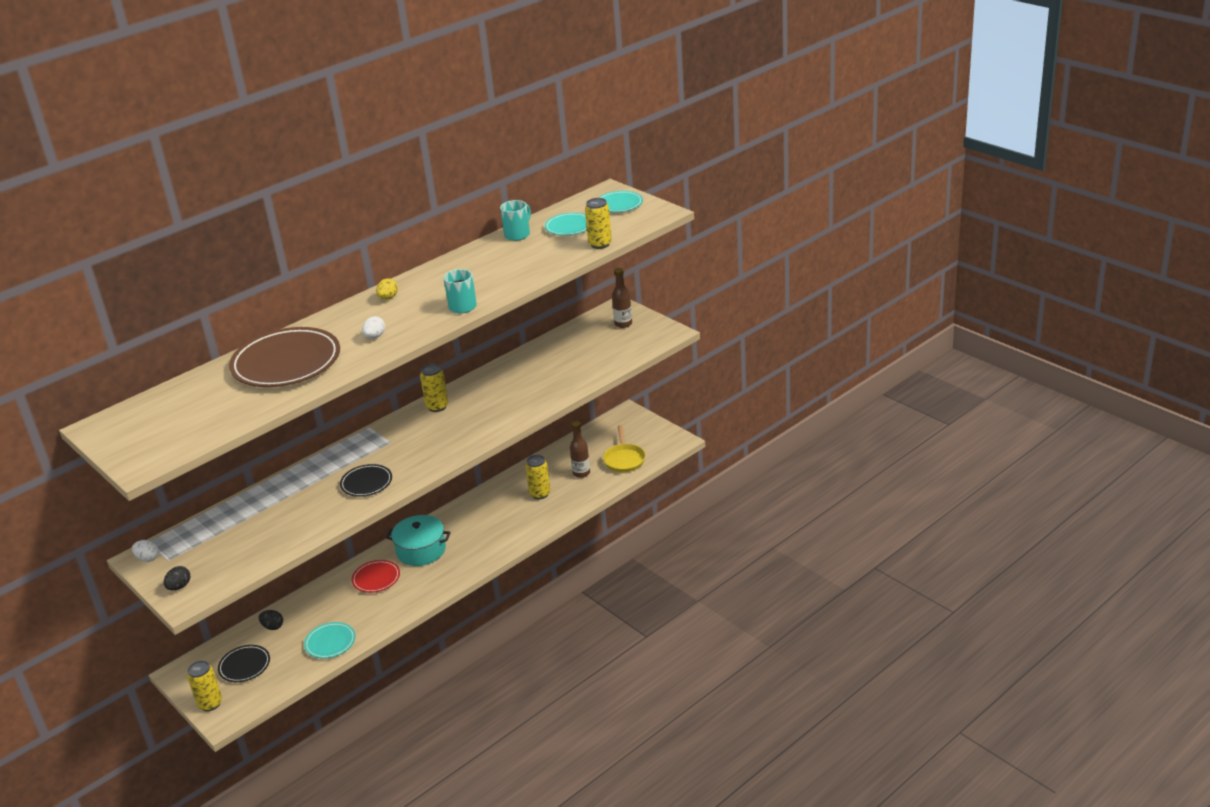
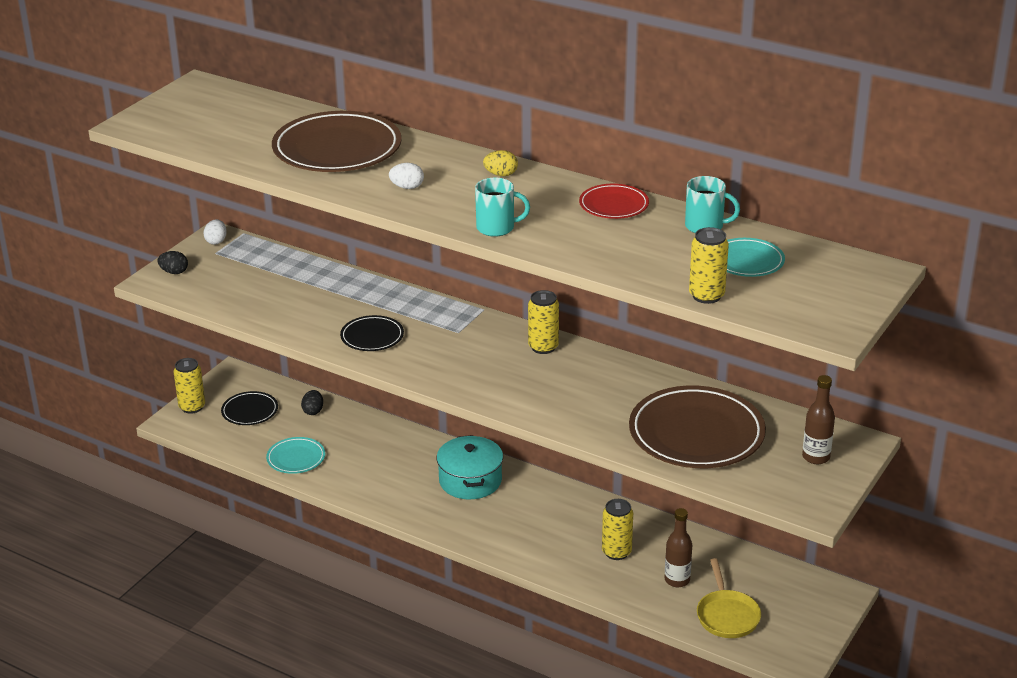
camera: 70 degrees right, 0 degrees up
(376, 578) = (410, 460): red plate -> red plate (613, 205)
(575, 361) = (696, 434): none -> brown plate
(619, 204) = (840, 289): turquoise plate -> none
(624, 459) = (727, 615): yellow pan -> yellow pan turned 75 degrees counterclockwise

